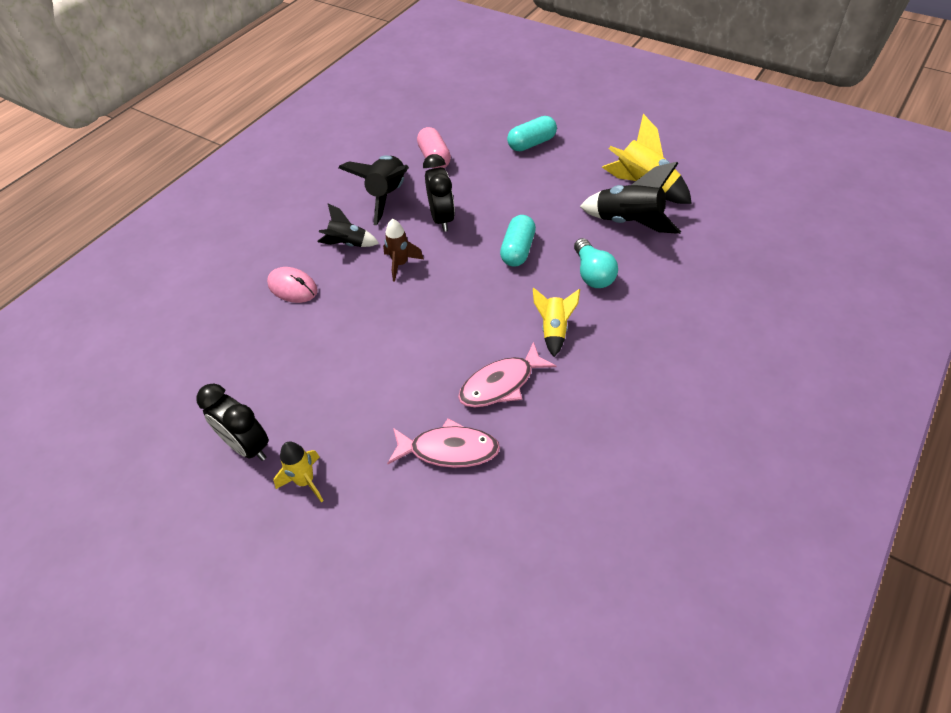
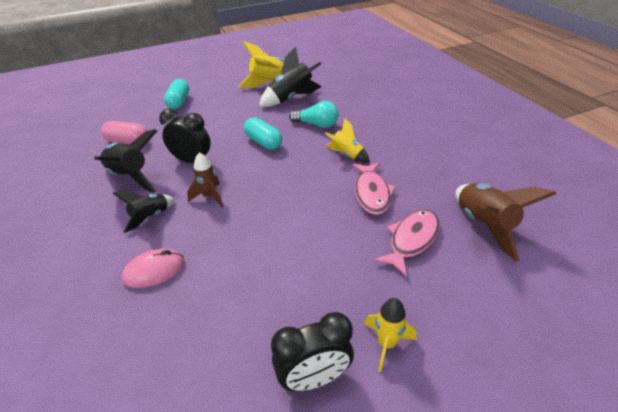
camera: 60 degrees left, 10 degrees down
(520, 510) = (483, 225): none -> brown rocket

